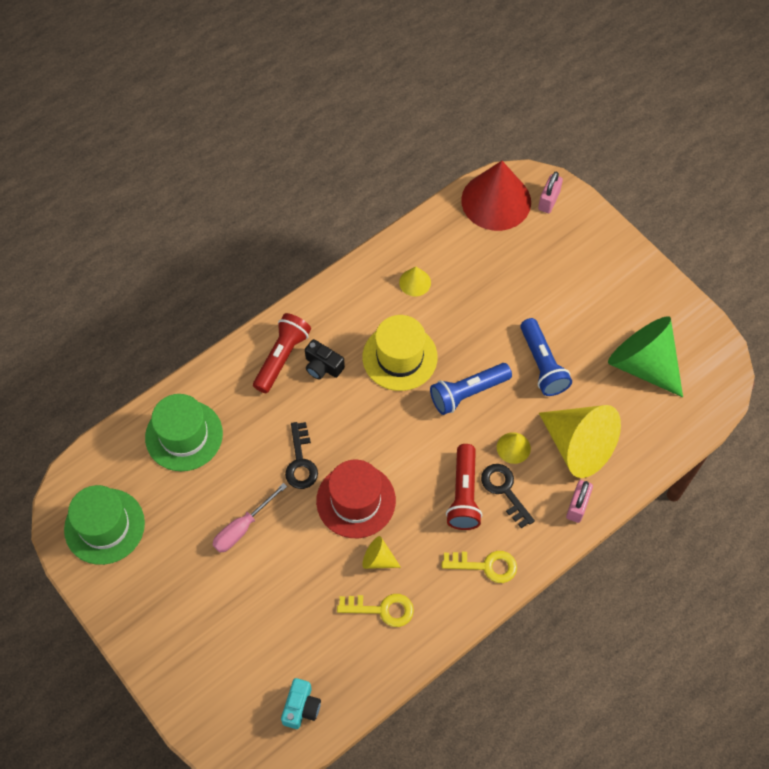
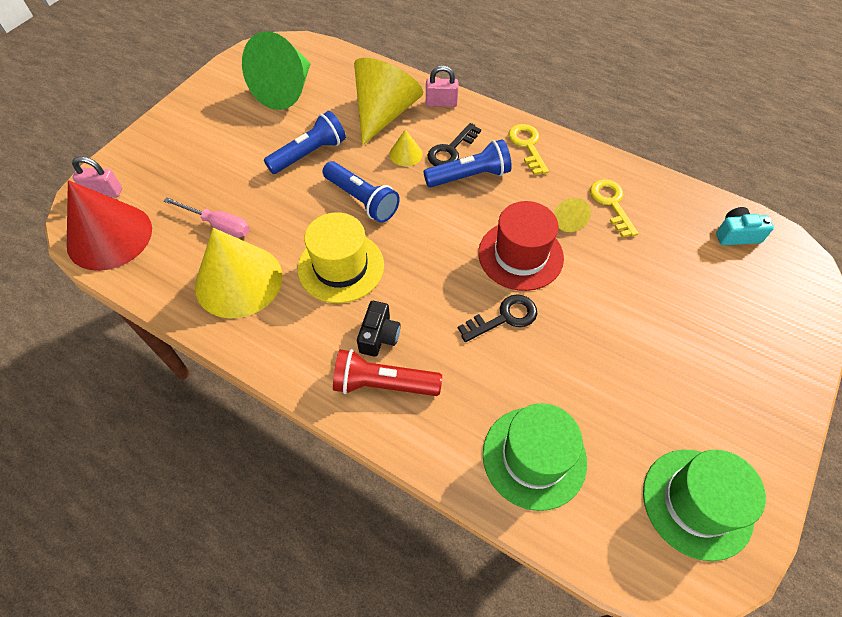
camera: 110 degrees left, 5 degrees down
(242, 527) = (606, 346): pink screwdriver -> pink screwdriver (218, 225)
(415, 282) = (238, 280): yellow cone -> yellow cone, size x2.26
(463, 494) = (469, 176): red flashlight -> blue flashlight

